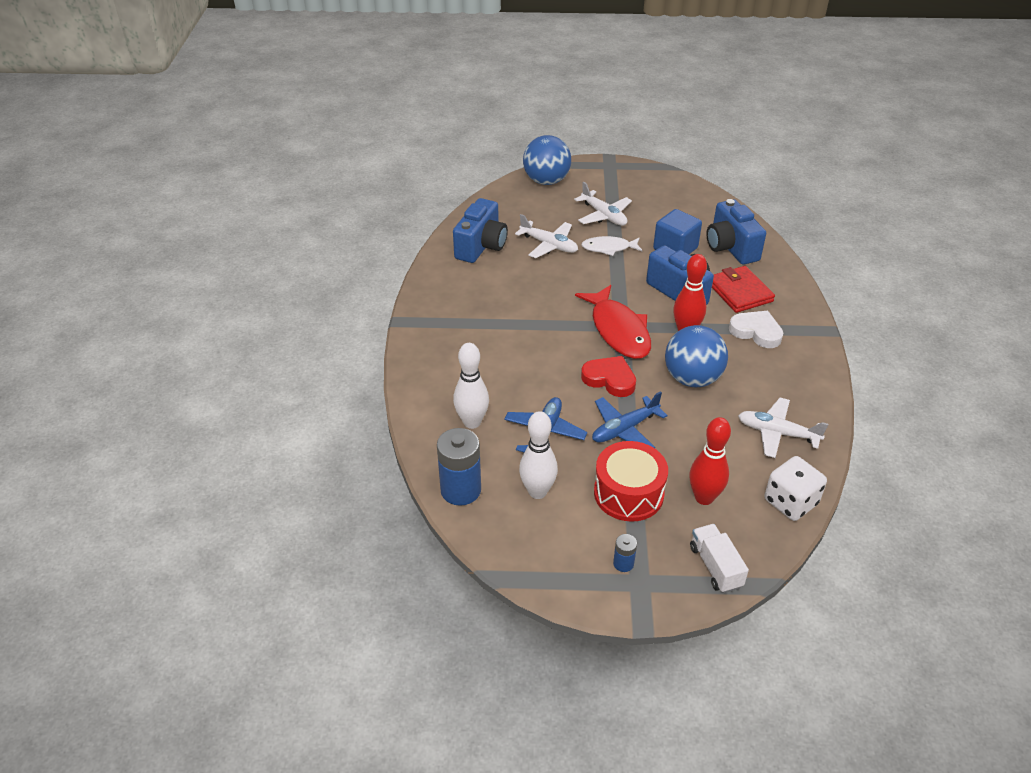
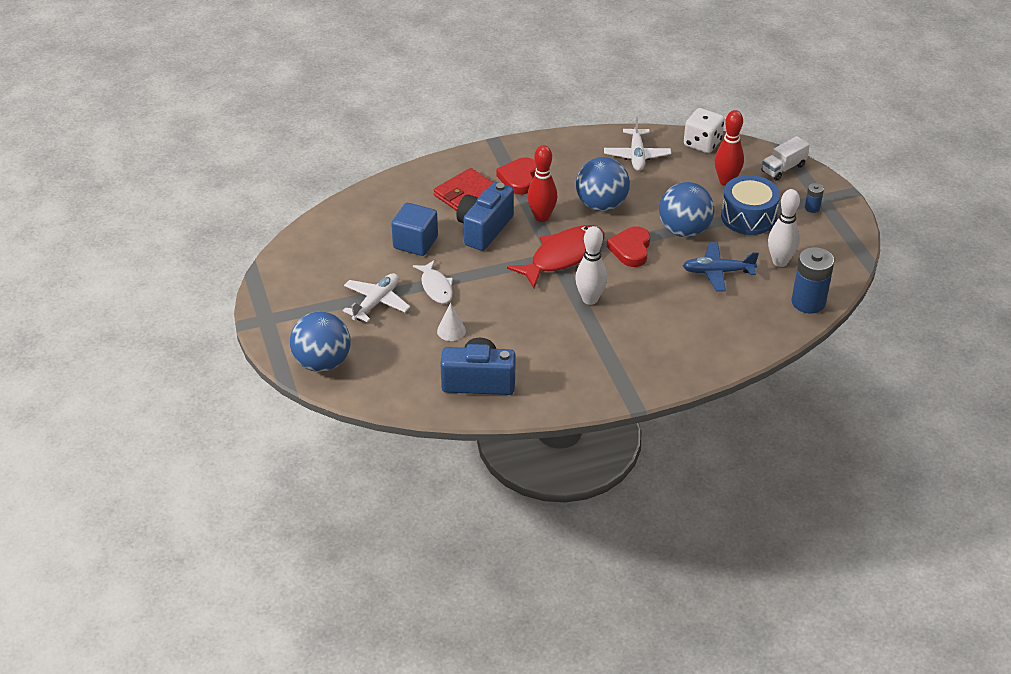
camera: 110 degrees left, 0 degrees up
(472, 422) = (734, 316): white bowling pin -> white bowling pin (590, 299)
(549, 245) = (451, 331): white plane -> white cone
(624, 429) = (684, 230): blue plane -> blue ball
(628, 493) = (748, 217): red drum -> blue drum
(730, 248) = (396, 208): blue camera -> none
(756, 332) = (519, 179): white heart -> red heart

